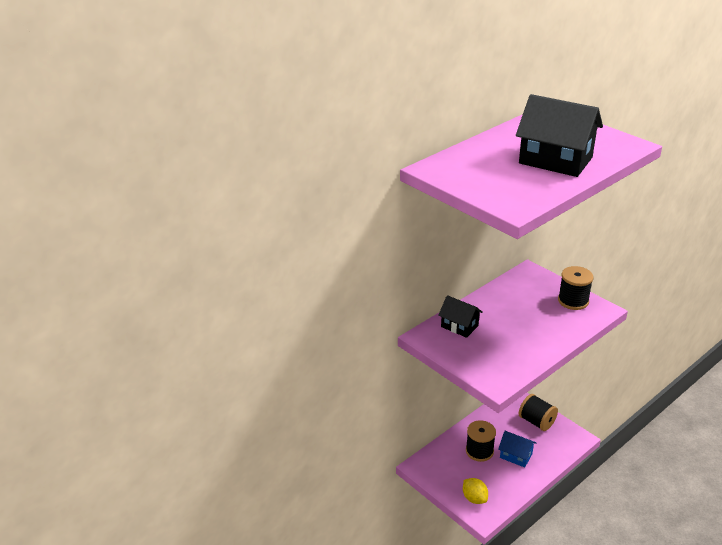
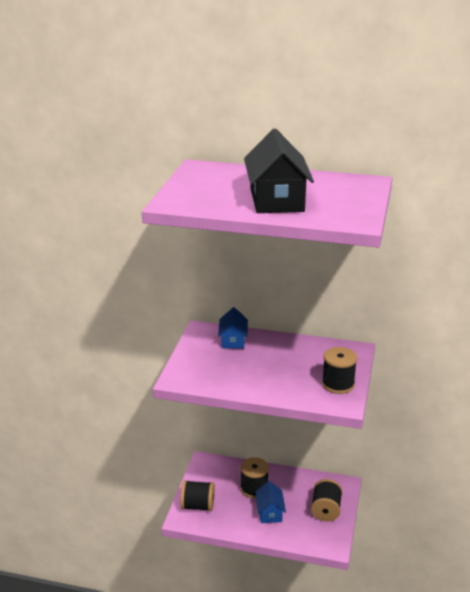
camera: 55 degrees right, 5 degrees down
(459, 326) = (233, 340): black house -> blue house
(474, 498) = (198, 506): yellow lemon -> black spool

